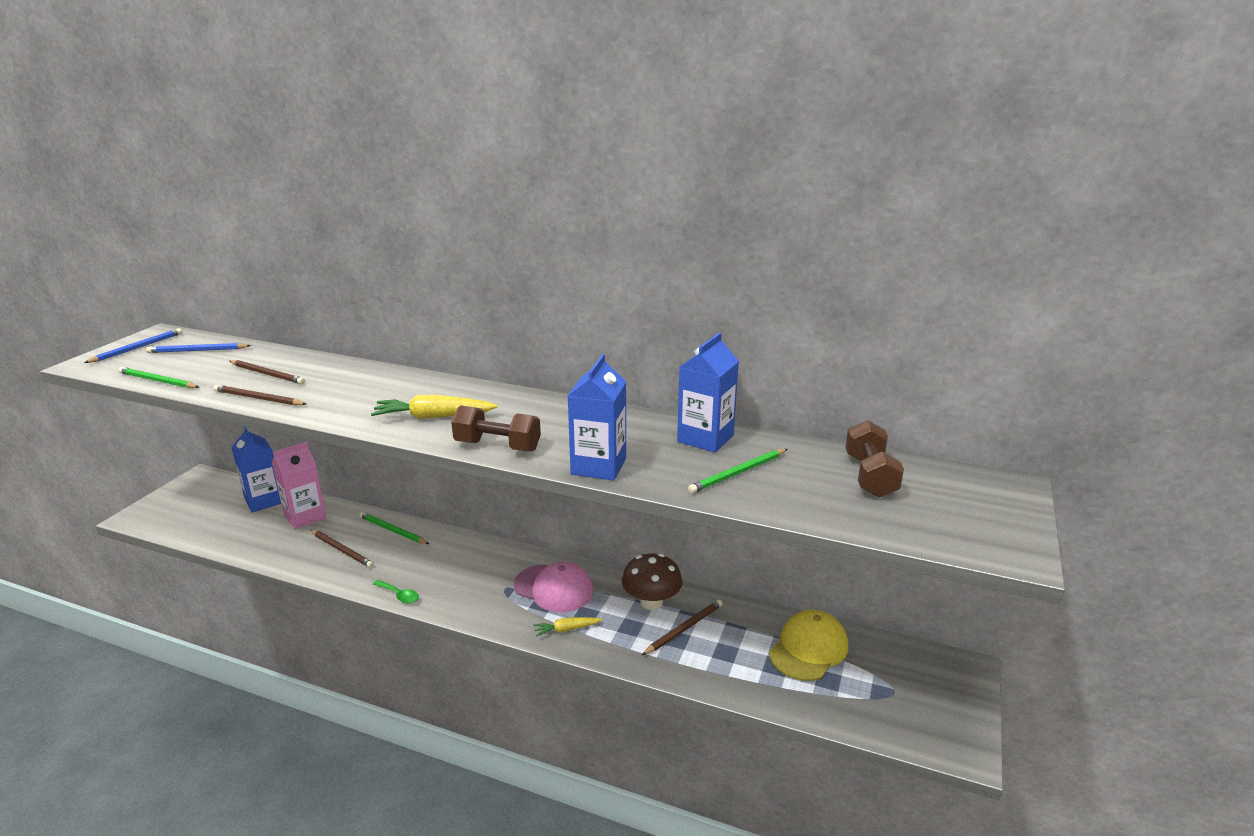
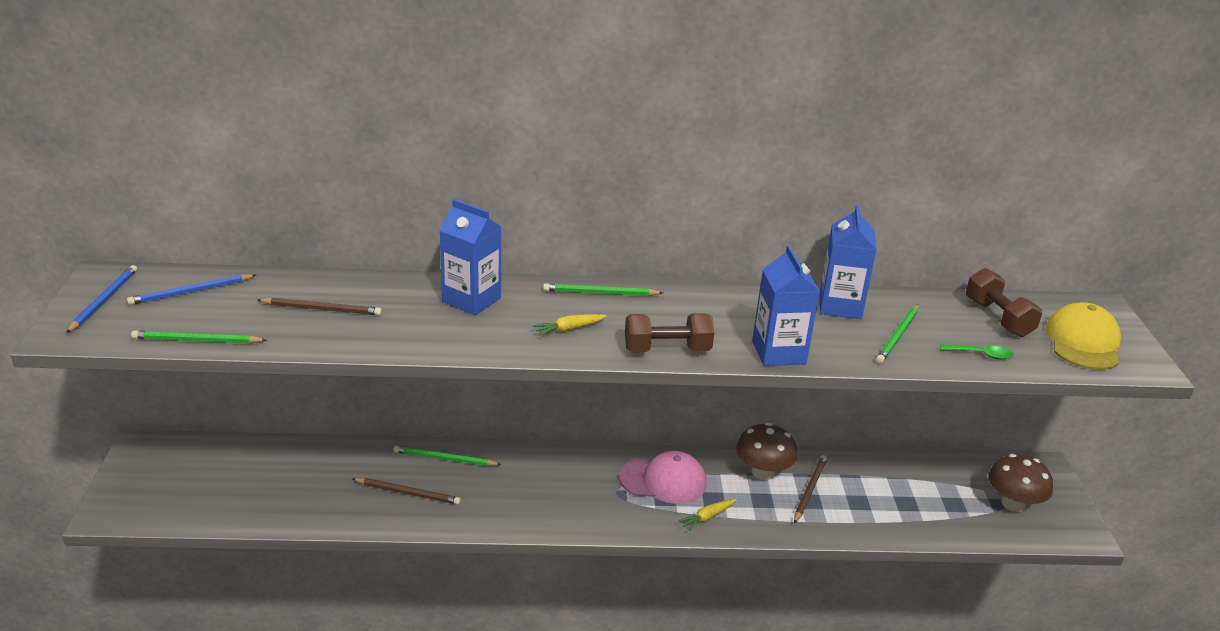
camera: 25 degrees left, 5 degrees up
(258, 398) = (351, 341): brown pencil -> none
(264, 500) = (257, 457): blue carton -> blue carton (471, 300)
(305, 516) = (327, 465): pink carton -> none
(399, 595) = (516, 525): green spoon -> green spoon (981, 355)
(433, 417) = (569, 329): yellow carrot -> yellow carrot, size x0.58
(493, 395) = (600, 293): none -> green pencil
(808, 649) = (922, 482): yellow cap -> yellow cap (1083, 342)
(898, 696) = (1013, 504): none -> brown mushroom

